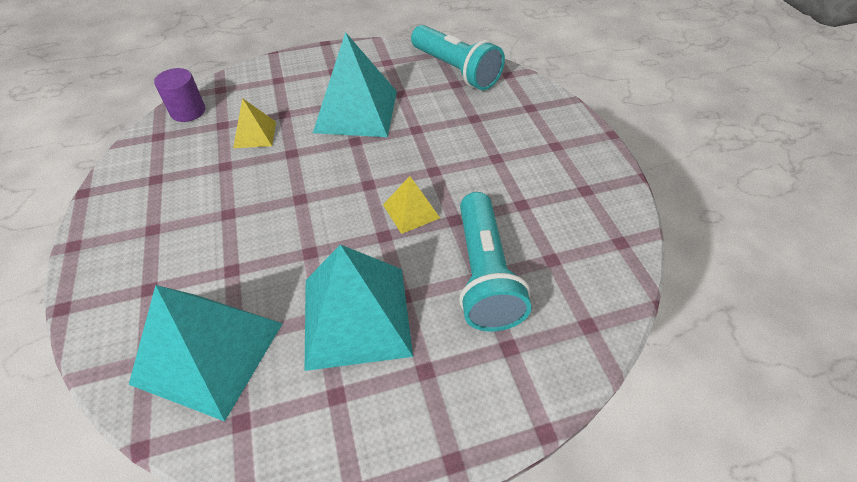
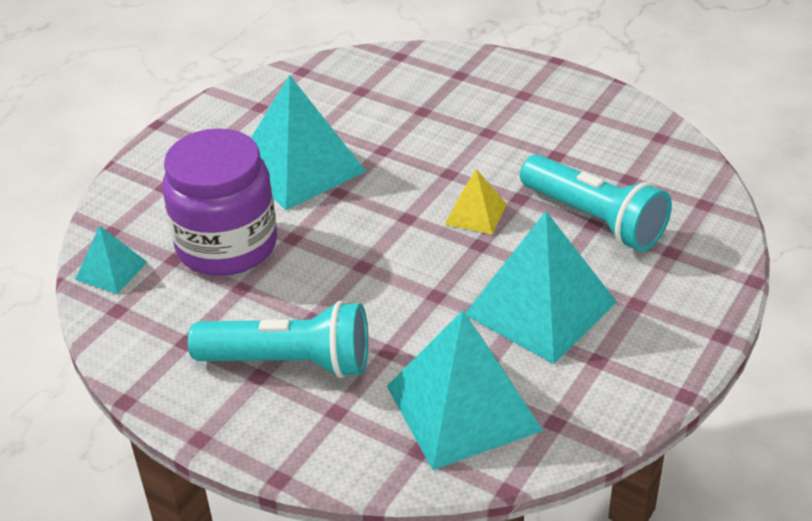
camera: 40 degrees left, 10 degrees down
(188, 111) = (111, 270): purple cylinder -> turquoise pyramid
(255, 134) = (227, 245): yellow pyramid -> purple jar
(455, 70) = (344, 78): turquoise flashlight -> turquoise flashlight (290, 362)

